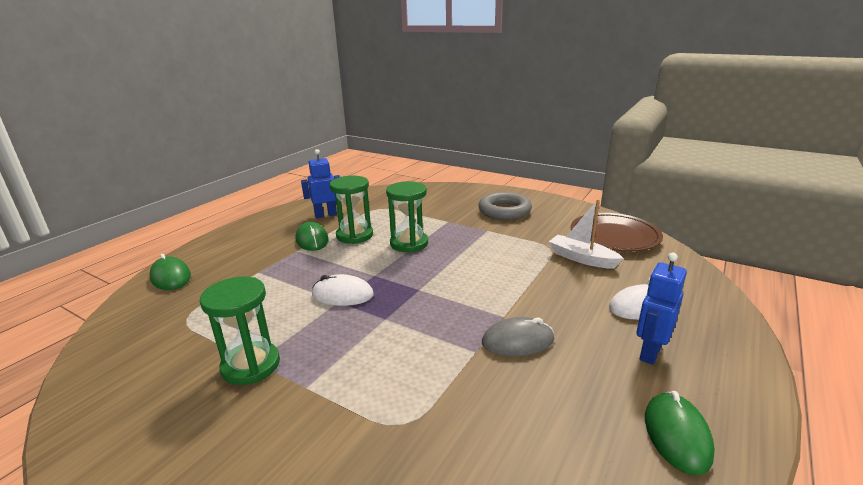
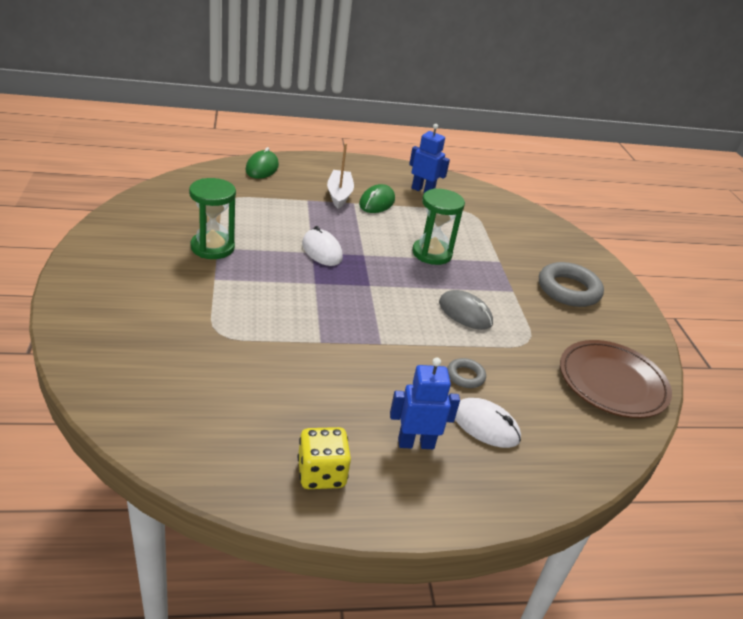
camera: 45 degrees right, 10 degrees up
(354, 235) = (409, 220): green hourglass -> none
(517, 341) = (355, 360): grey mouse -> grey mouse (465, 313)
(574, 291) = (465, 376): none -> grey ring
(582, 258) = (533, 368): white boat -> white boat (339, 194)
(677, 435) = (321, 474): green mouse -> yellow dice

